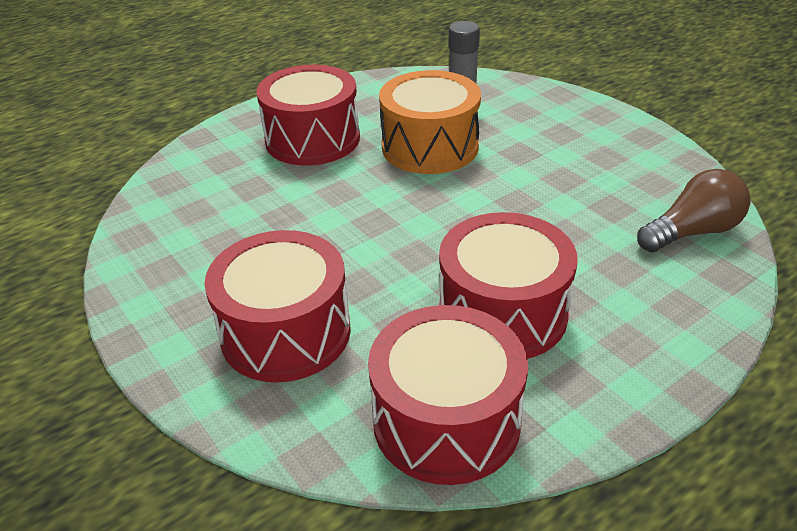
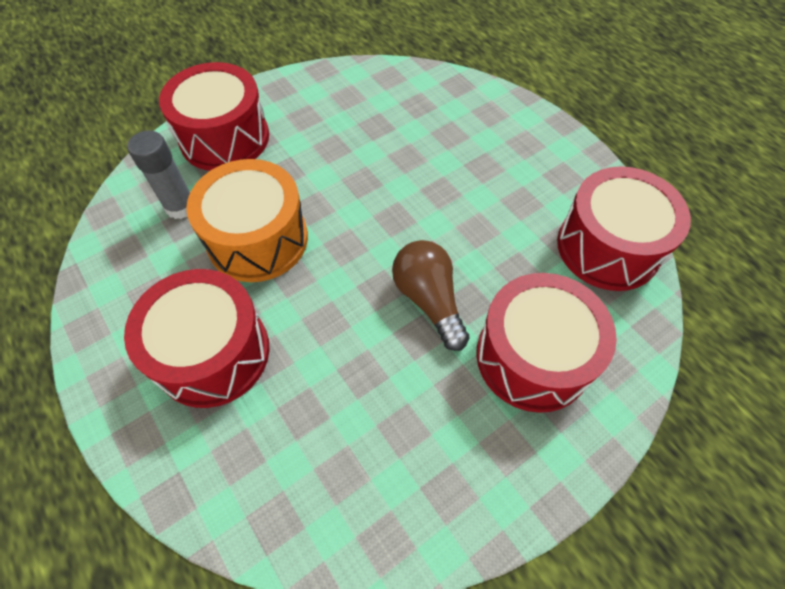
camera: 90 degrees left, 20 degrees up
(502, 313) = (500, 206): red drum -> red drum (225, 138)
(692, 232) = (410, 90): brown light bulb -> brown light bulb (429, 300)

